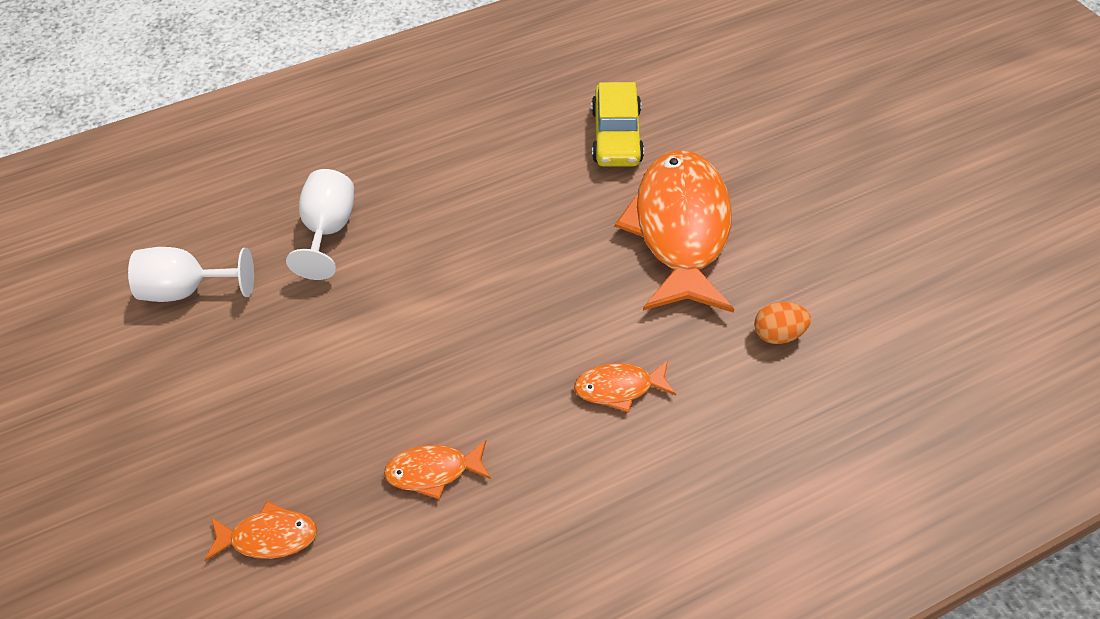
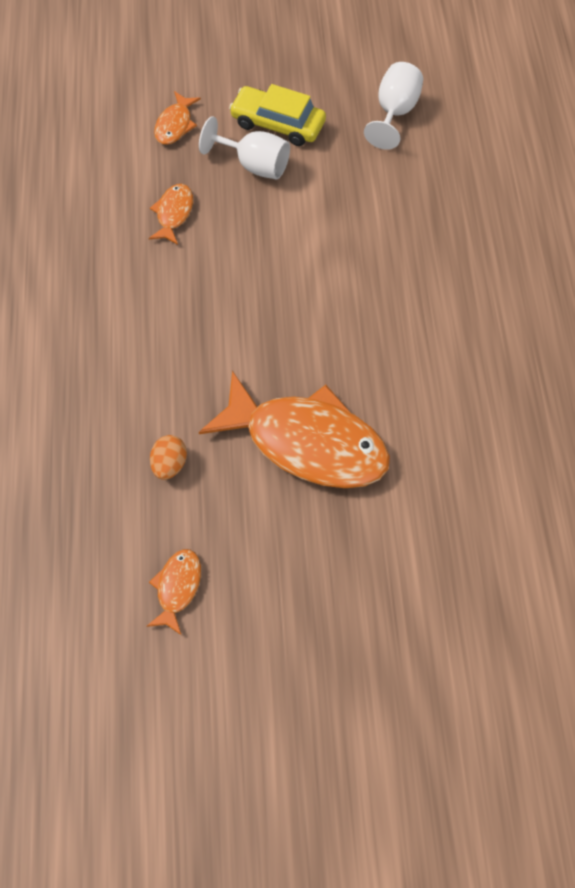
camera: 110 degrees right, 10 degrees up
(329, 230) = (417, 203): white goblet -> white goblet (254, 165)
(616, 136) = (443, 439): yellow car -> yellow car (278, 124)
(619, 388) = (179, 338): orange fish -> orange fish (177, 588)

